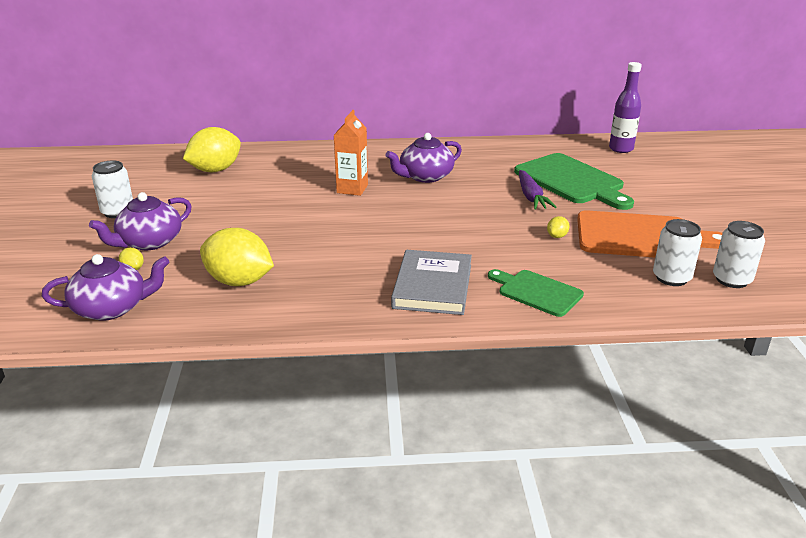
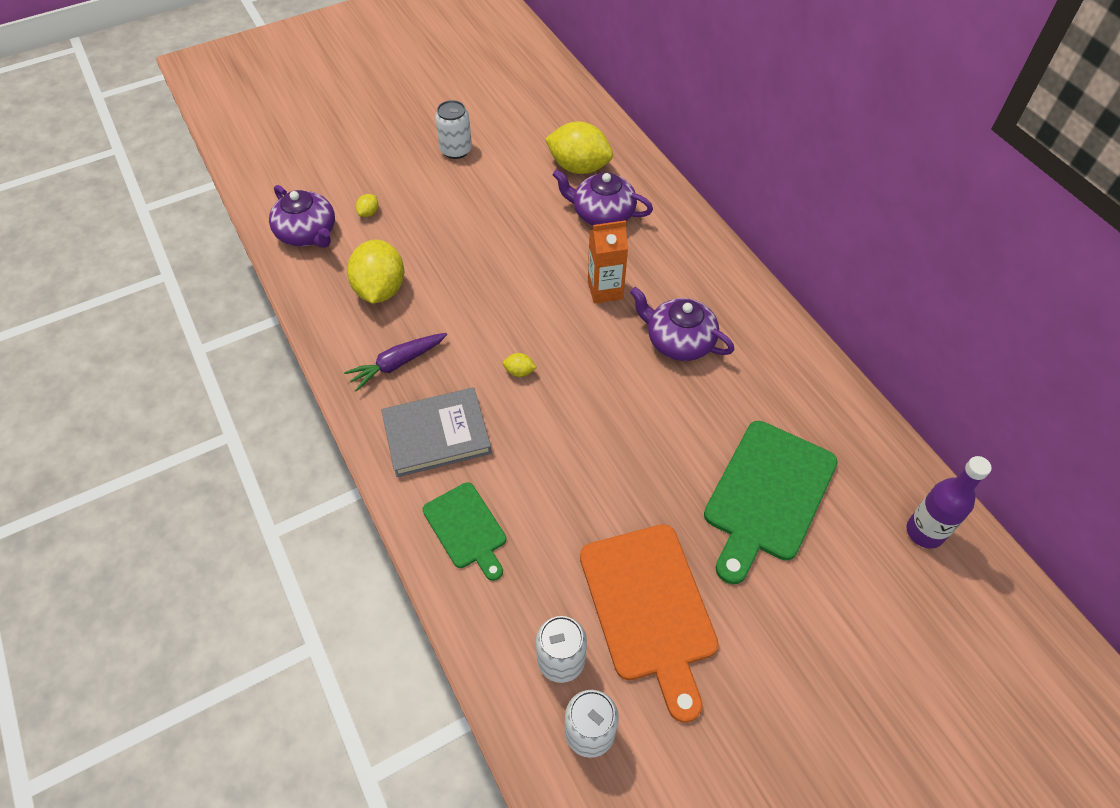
camera: 65 degrees right, 25 degrees up
(149, 242) = (416, 198): purple teapot -> purple teapot (602, 214)
(531, 197) = (690, 463): purple carrot -> purple carrot (397, 364)
(537, 292) = (466, 528): green cutting board -> green cutting board turned 135 degrees clockwise
(557, 236) = (601, 516): yellow lemon -> yellow lemon (519, 372)

